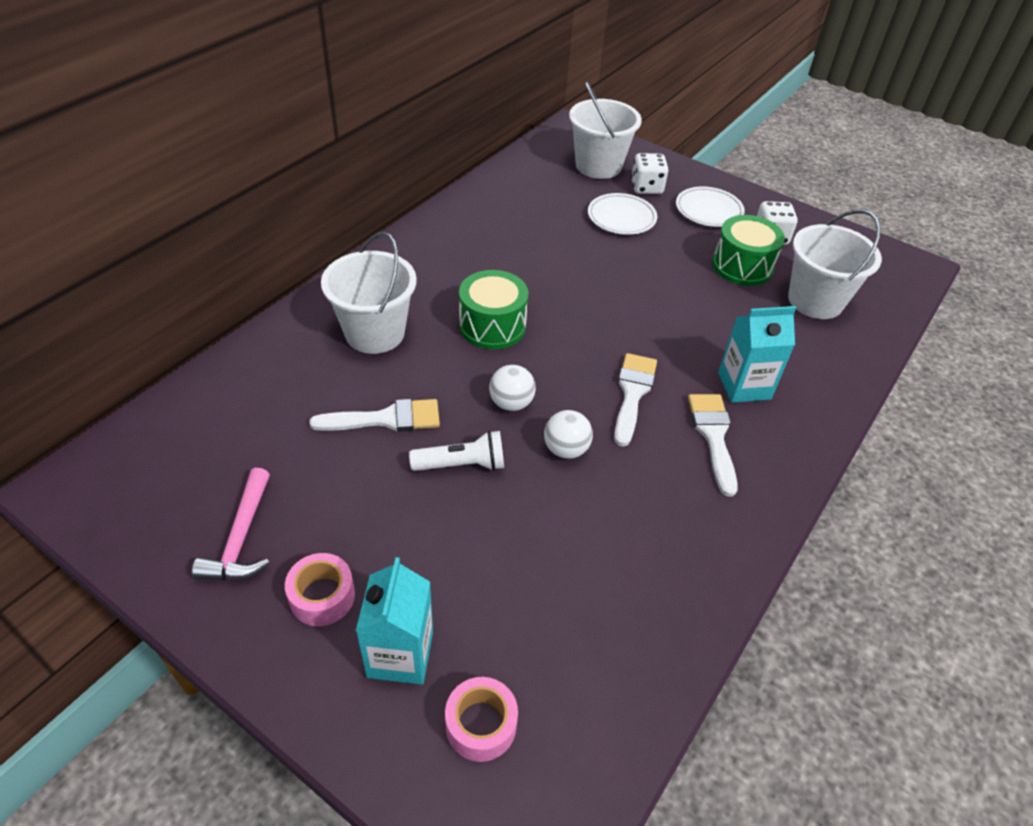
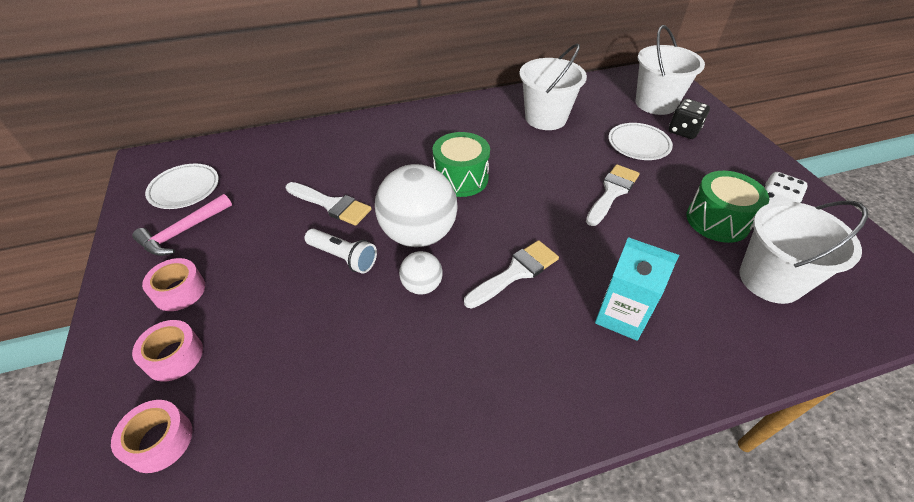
camera: 40 degrees right, 0 degrees up
(375, 333) = (382, 151): white bucket -> white bucket (545, 118)
(400, 654) = (174, 356): turquoise carton -> pink tape
(511, 403) = (418, 234): white ball -> white ball, size x2.03
(646, 187) = (683, 131): white dice -> black dice
(708, 210) = (726, 166): white plate -> white plate (185, 189)
(713, 436) = (550, 341): white brush -> white brush (612, 192)

